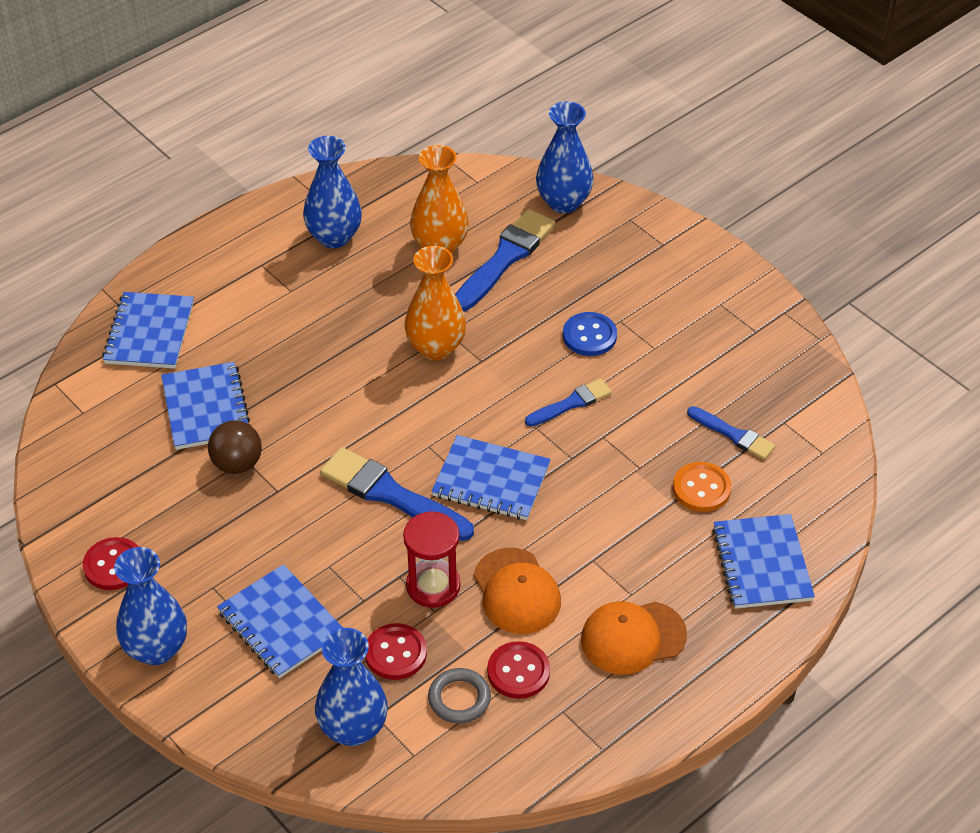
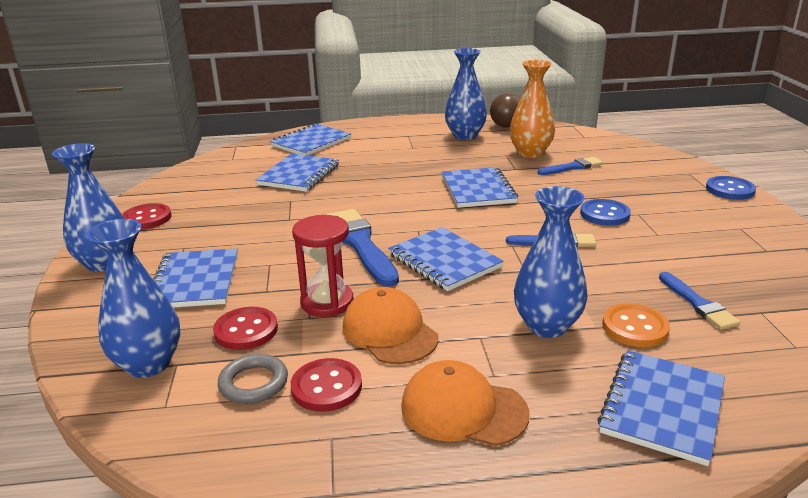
camera: 35 degrees right, 20 degrees down
(237, 464) = (282, 200): brown ball -> brown ball (505, 126)
(436, 347) = (478, 190): orange vase -> blue notebook
(505, 258) = (572, 167): blue brush -> blue brush, size x0.58
(516, 591) = (389, 331): orange cap -> orange cap turned 135 degrees clockwise
(563, 202) = (641, 156): blue vase -> blue vase (547, 326)
(683, 237) = (730, 190): none -> blue button

